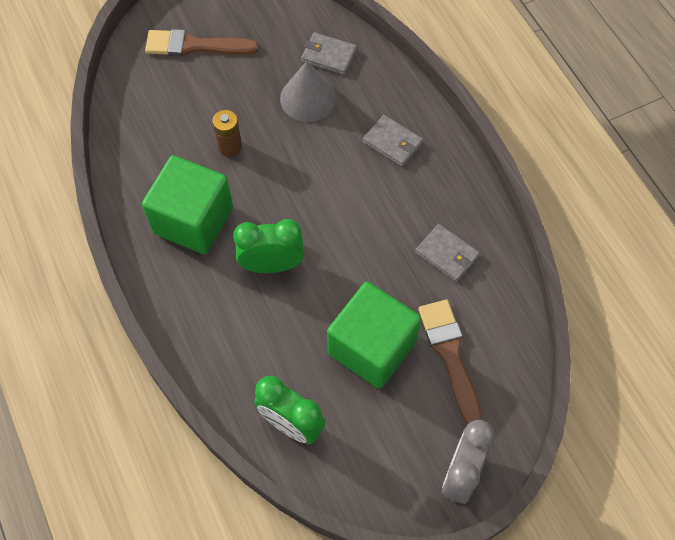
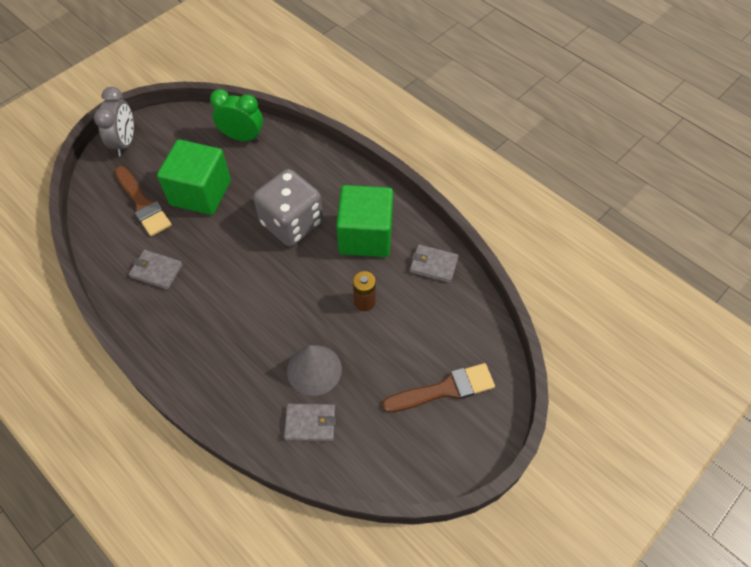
camera: 160 degrees right, 5 degrees down
(272, 265) = (291, 223): green clock -> grey dice
(392, 142) = (223, 351): grey wallet -> grey wallet (433, 265)

